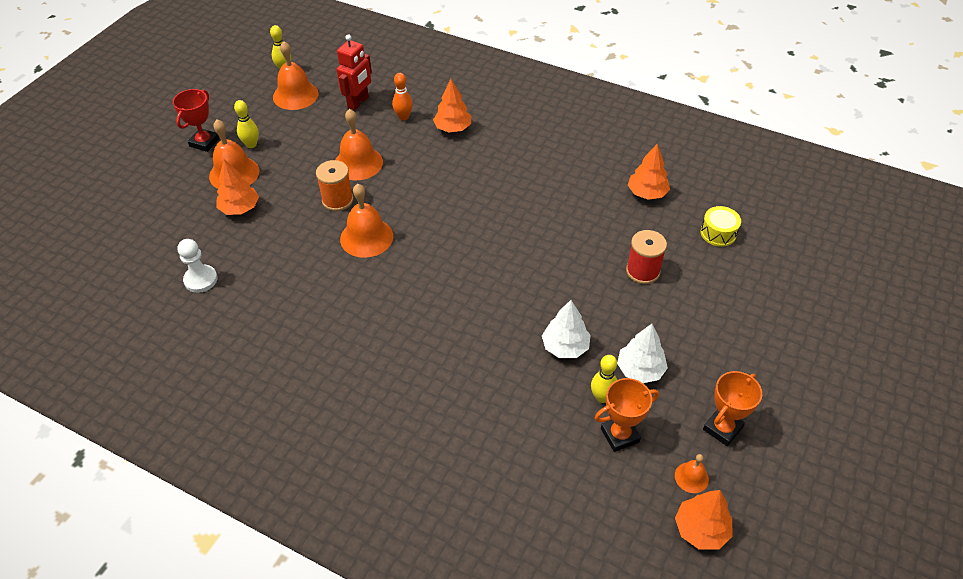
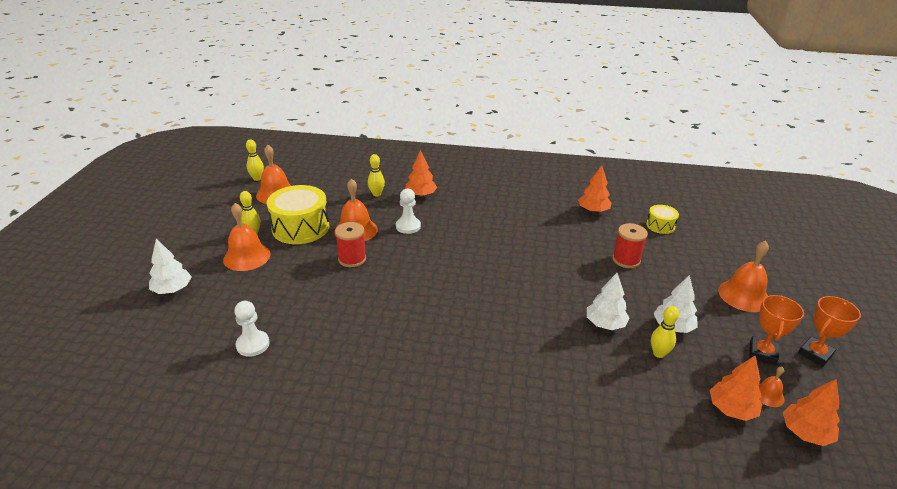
camera: 20 degrees left, 15 degrees down
(151, 198) = (172, 289): none -> white tree
(204, 142) = (207, 239): red trophy -> none
(240, 208) = (265, 281): orange tree -> orange tree (731, 409)
(302, 147) = (300, 227): none -> yellow drum
(337, 200) = (352, 259): orange spool -> red spool
(358, 102) = (333, 190): red robot -> none
(366, 237) = (392, 280): orange bell -> orange bell (743, 295)
(403, 117) = (376, 194): orange bowling pin -> yellow bowling pin
(417, 170) = (408, 226): none -> white pawn
(619, 435) = (692, 378): orange trophy -> orange trophy (815, 354)

